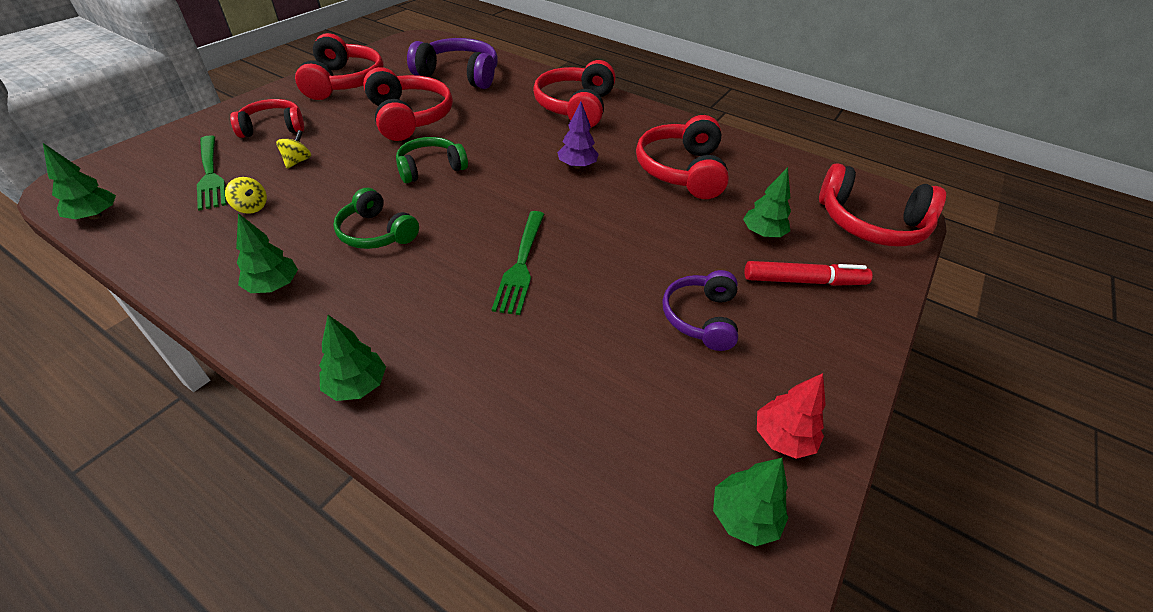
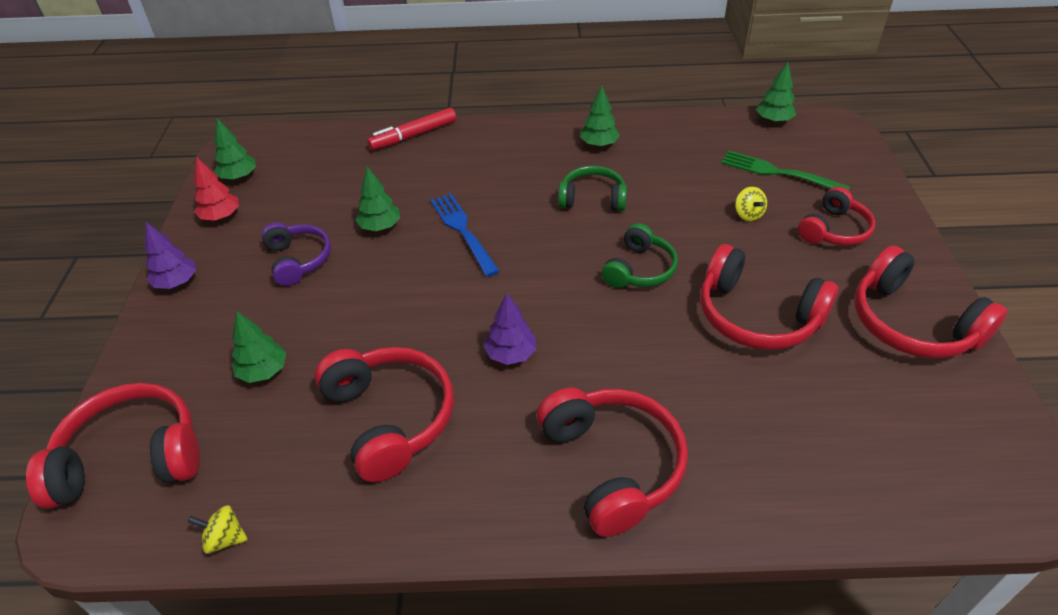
camera: 150 degrees right, 0 degrees up
(251, 207) = (702, 170): yellow spinning top -> yellow spinning top (225, 539)
(357, 385) = (483, 134): green tree -> green tree (380, 227)
(459, 75) = (834, 433): purple headphones -> none
(521, 264) = (462, 230): green fork -> blue fork
(803, 281) = (213, 336): red marker -> red marker (413, 136)
(843, 359) = (176, 282): none -> purple tree

